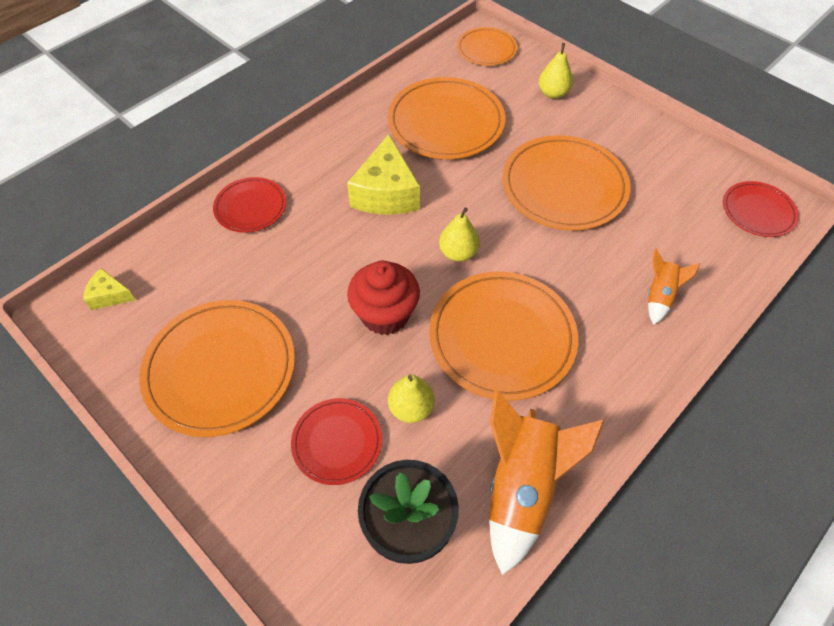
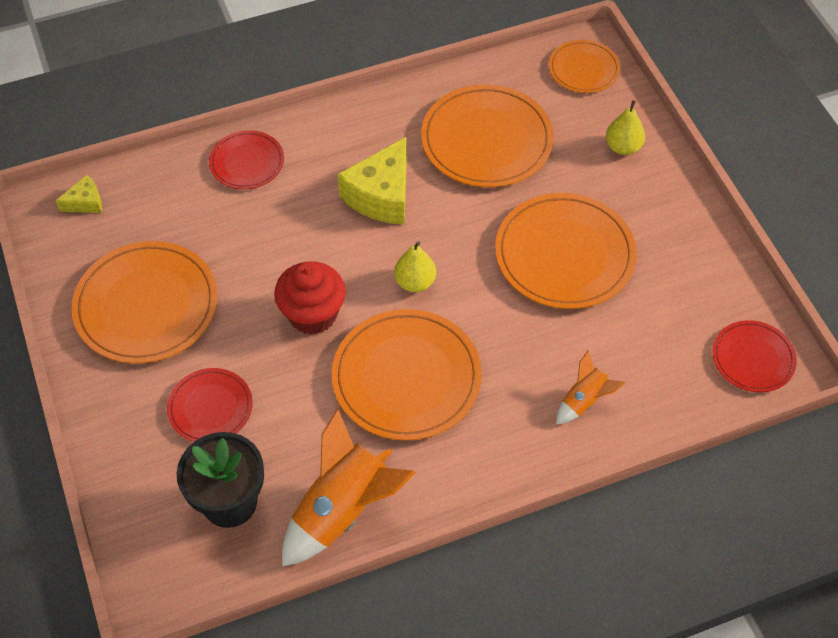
camera: 25 degrees right, 0 degrees up
(110, 296) = (85, 202): yellow cheese -> yellow cheese turned 120 degrees clockwise
(411, 408) = (288, 405): yellow pear -> none

